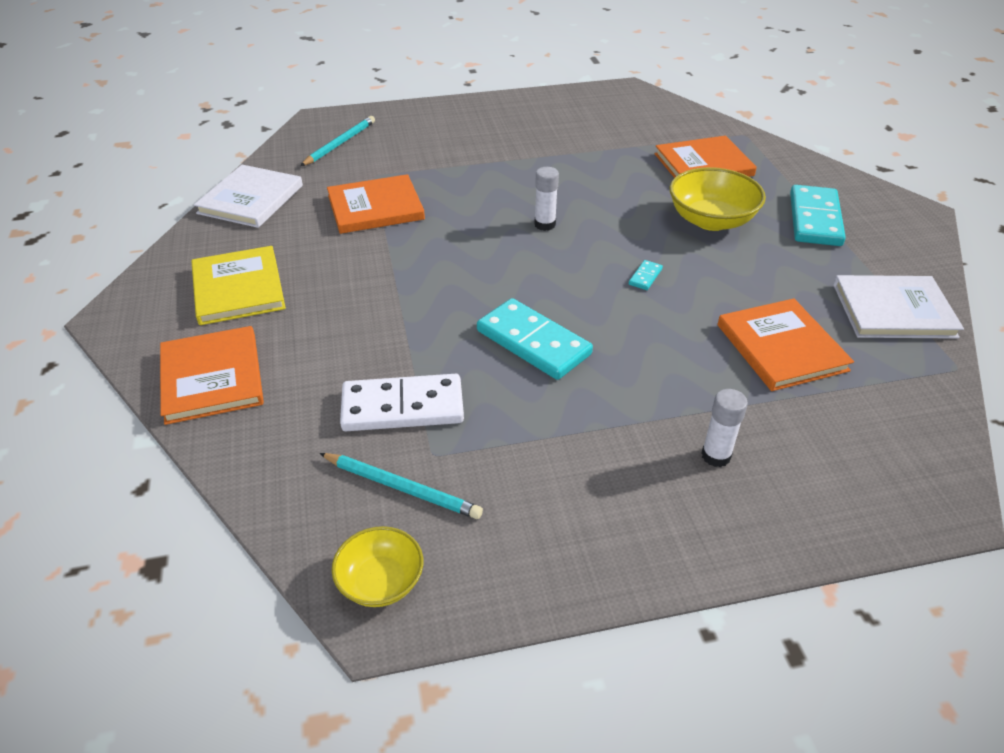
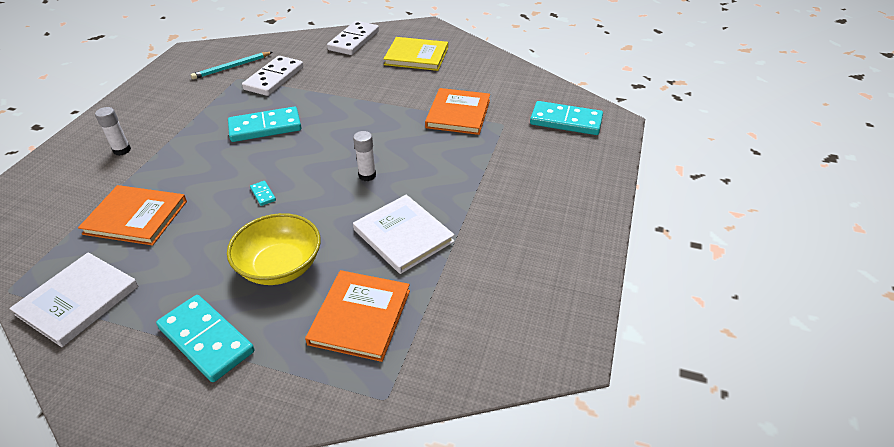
camera: 120 degrees right, 0 degrees up
(212, 377) = (354, 40): orange book -> white domino
(251, 199) = (510, 74): white book -> white book (403, 235)
(340, 143) = (566, 121): turquoise pencil -> turquoise domino
(381, 581) = (199, 53): yellow bowl -> none

